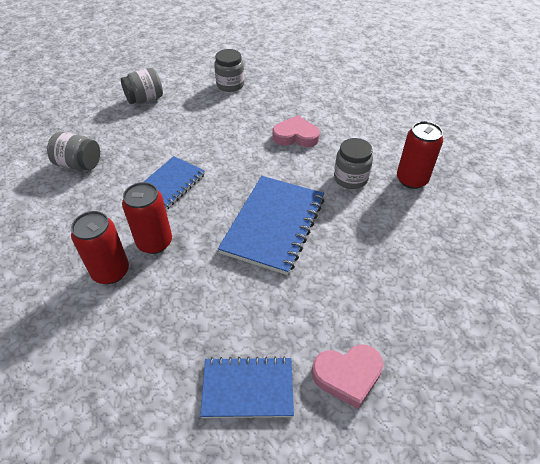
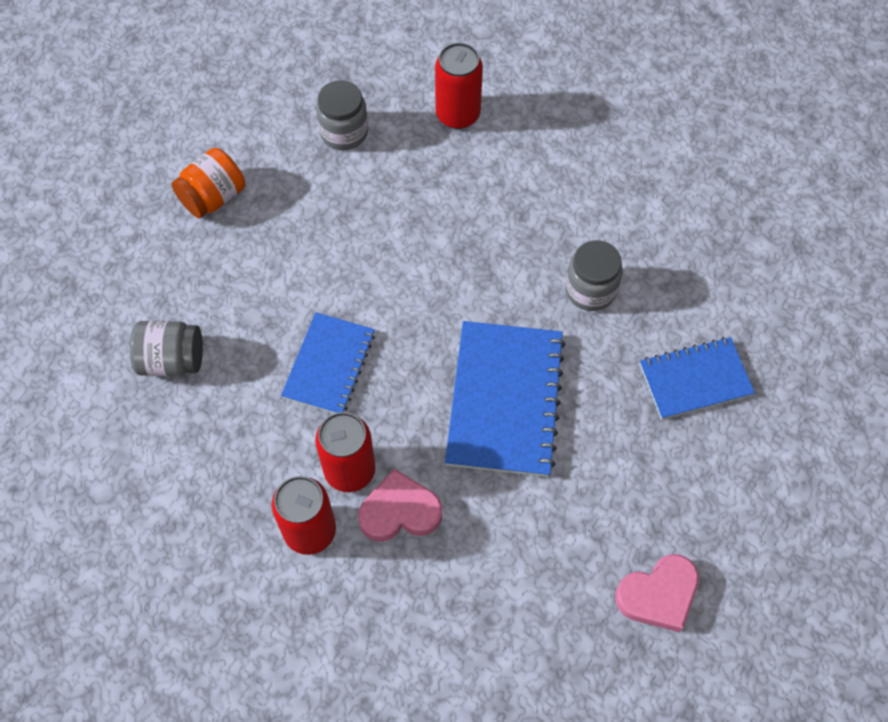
camera: 15 degrees left, 15 degrees up
(145, 99) = (213, 197): grey jar -> orange jar
(248, 388) = (547, 642): blue notebook -> blue notebook (695, 379)
(295, 136) = (486, 224): pink heart -> pink heart (399, 511)
(411, 179) = (677, 271): red can -> red can (458, 114)

